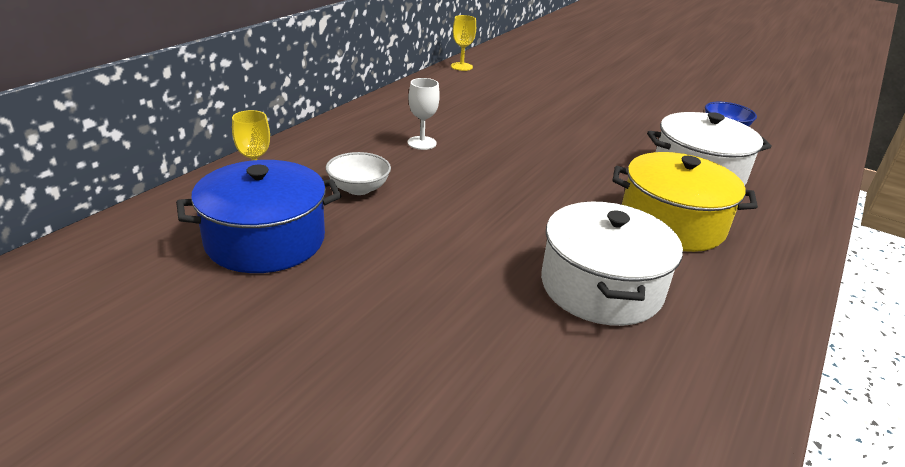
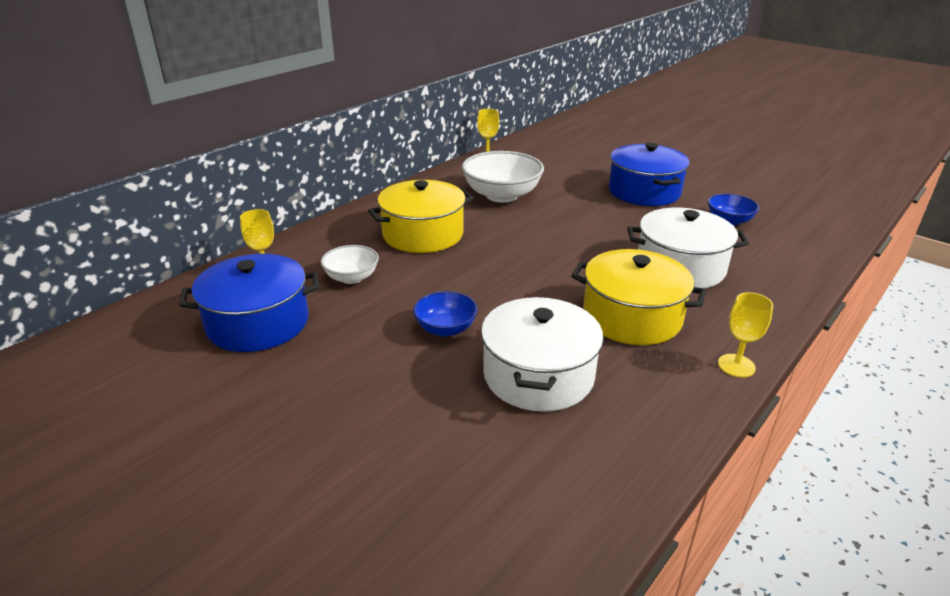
camera: 10 degrees right, 0 degrees up
(422, 143) = (423, 234): white goblet -> yellow pot
(482, 240) = (445, 329): none -> blue bowl
(491, 104) = (502, 195): none -> white bowl
(632, 101) = (644, 192): none -> blue pot
(795, 269) = (736, 365): none -> yellow goblet

